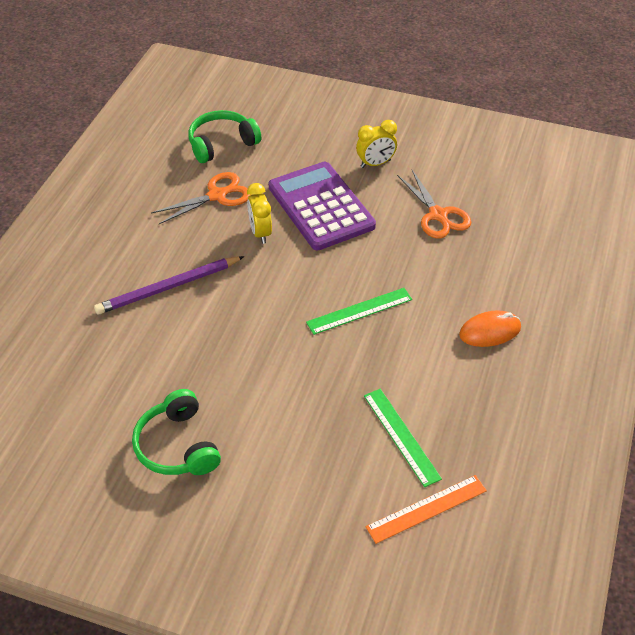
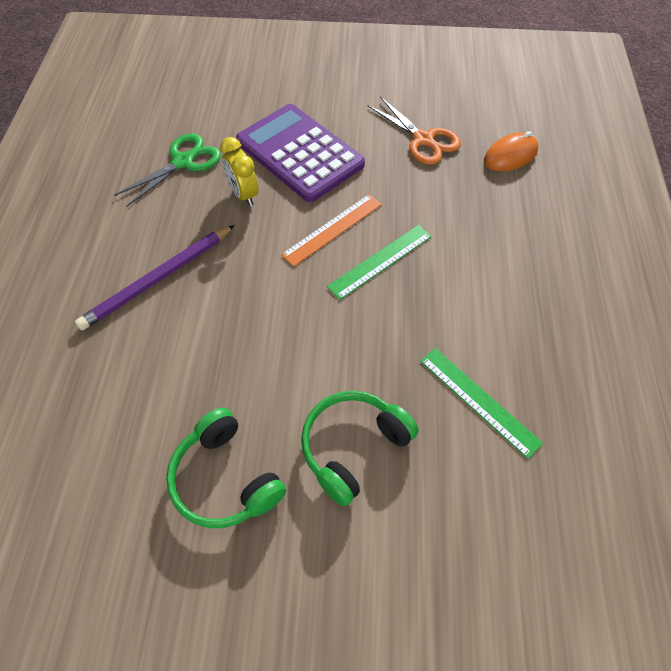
camera: 15 degrees left, 10 degrees up
(218, 195) = (184, 161): orange scissors -> green scissors
(221, 144) = (171, 105): green headphones -> green headphones (353, 447)
(375, 164) = (340, 98): yellow clock -> none
(427, 509) = (540, 486): orange ruler -> orange ruler (333, 229)
(490, 331) = (524, 255): orange mouse -> orange mouse (510, 155)

